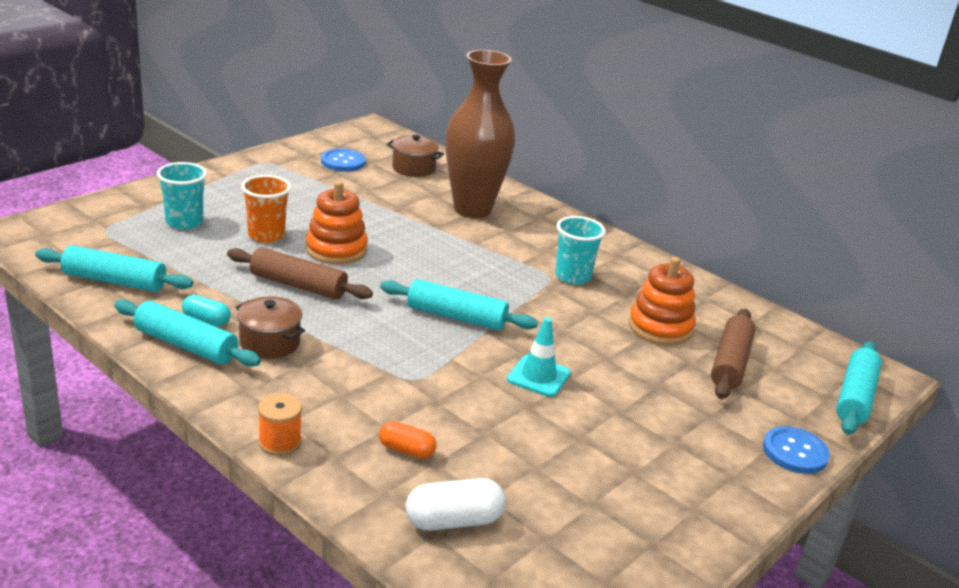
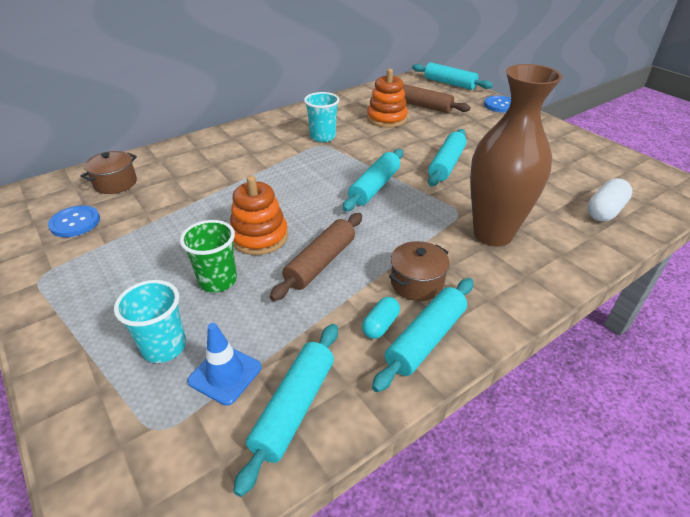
camera: 75 degrees left, 10 degrees up
(153, 250) = (225, 374): none -> blue traffic cone
(266, 235) = (218, 281): orange cup -> green cup
(280, 442) = (554, 281): orange spool -> none
(406, 450) = (542, 222): orange capsule -> none
(453, 521) = (604, 211): white capsule -> white capsule turned 45 degrees clockwise
(472, 209) = (209, 163): brown vase -> brown vase (492, 234)
(538, 376) = (446, 164): turquoise traffic cone -> turquoise rolling pin

